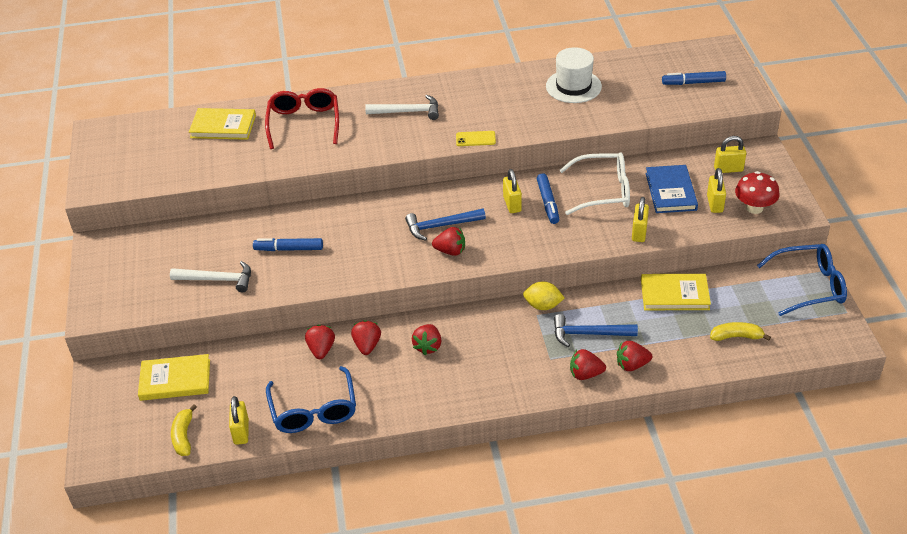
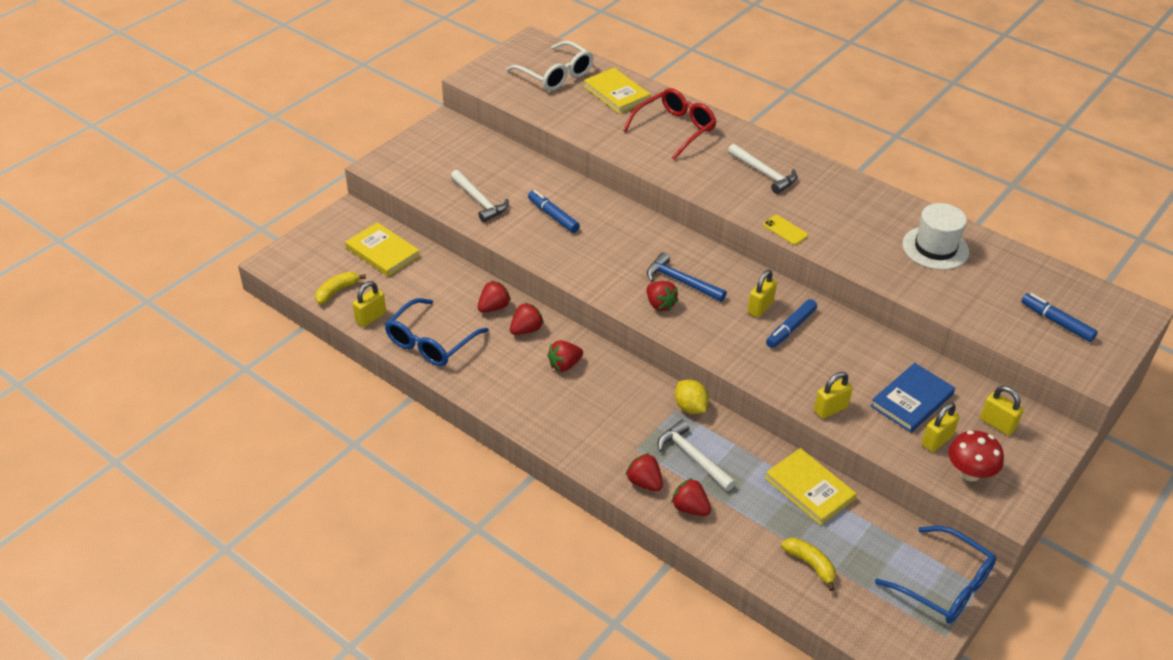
camera: 45 degrees right, 0 degrees up
(589, 334) = (693, 457): blue hammer -> white hammer
(603, 191) = (852, 355): white glasses -> white glasses (556, 75)

